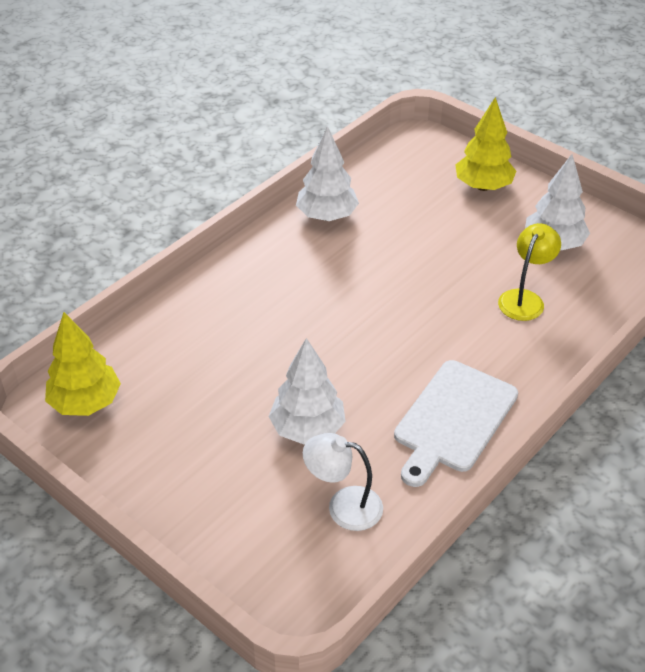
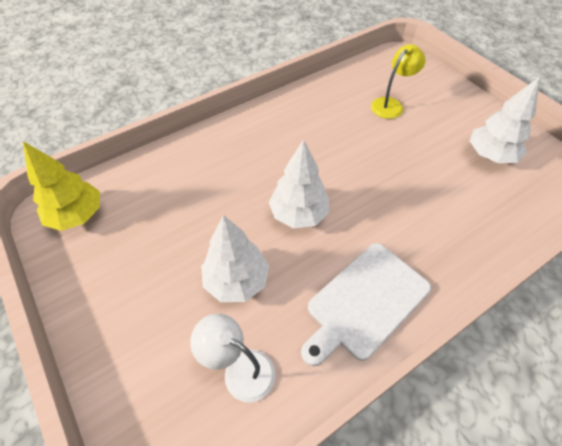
camera: 15 degrees right, 10 degrees up
(327, 216) = (315, 101): white tree -> white tree (298, 214)
(483, 186) = (442, 98): yellow tree -> none
(524, 299) = (455, 199): yellow lamp -> yellow lamp (391, 104)

